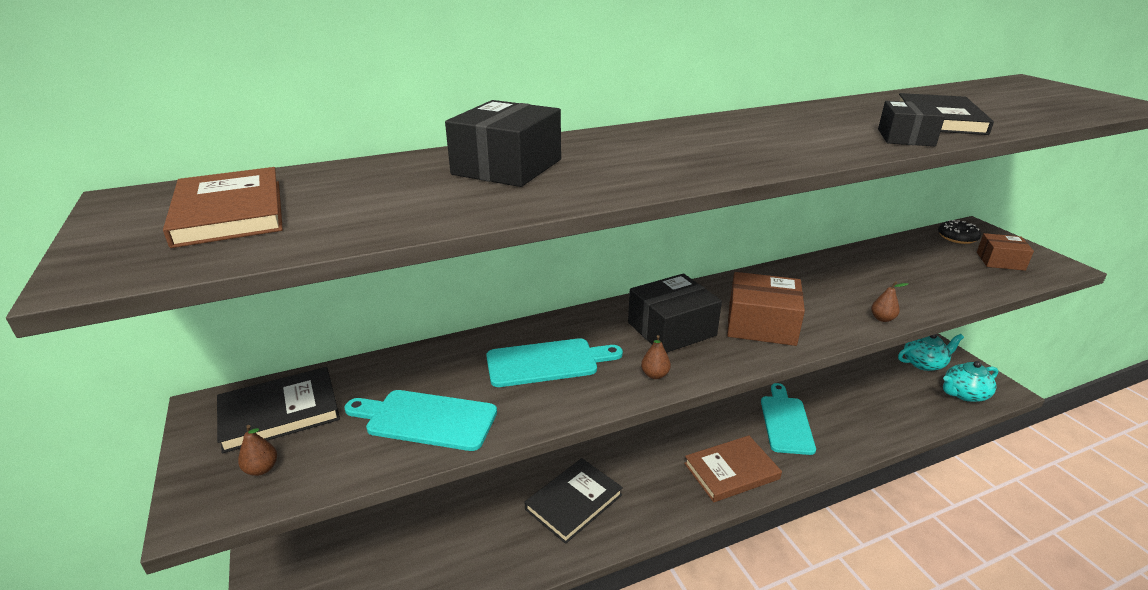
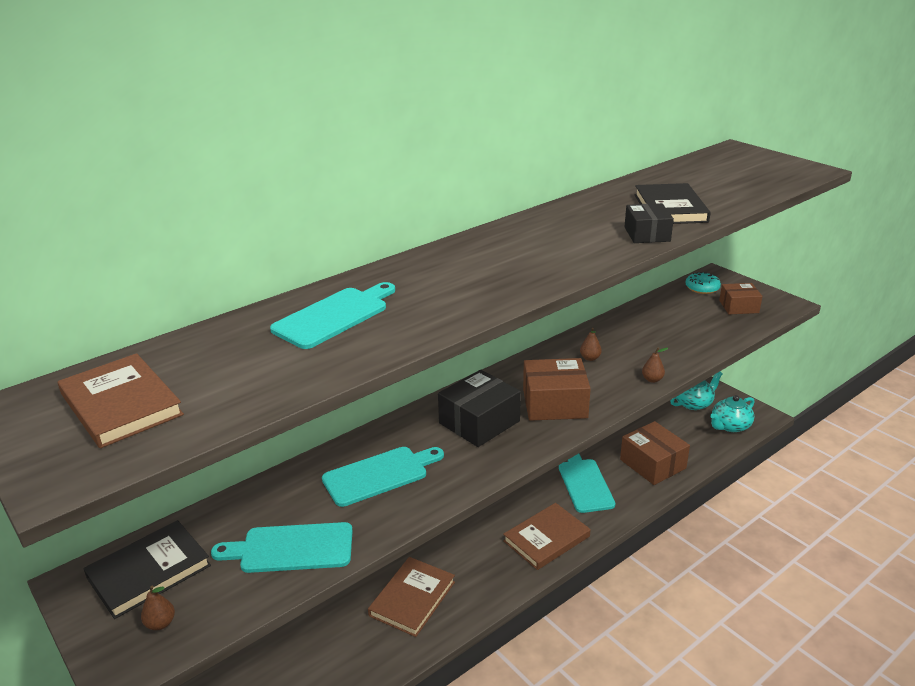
camera: 15 degrees left, 0 degrees up
(507, 167) = (334, 316): black box -> turquoise cutting board
(574, 502) = (412, 598): black book -> brown book
(655, 375) = (477, 467): brown pear -> brown pear (590, 358)
(866, 417) = (652, 464): none -> brown box
(957, 237) = (702, 288): black donut -> turquoise donut

